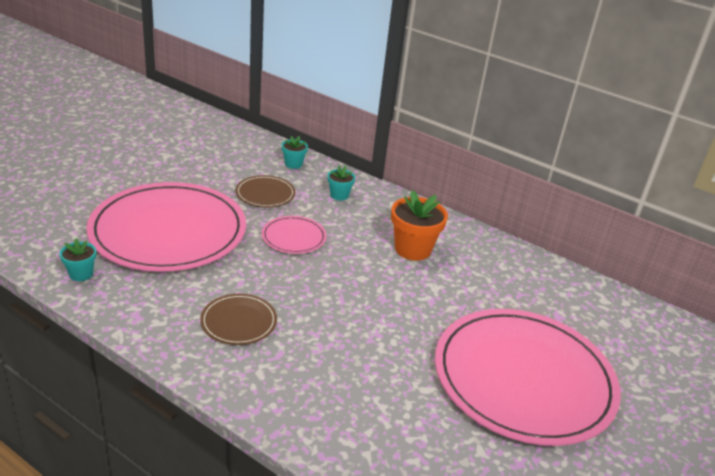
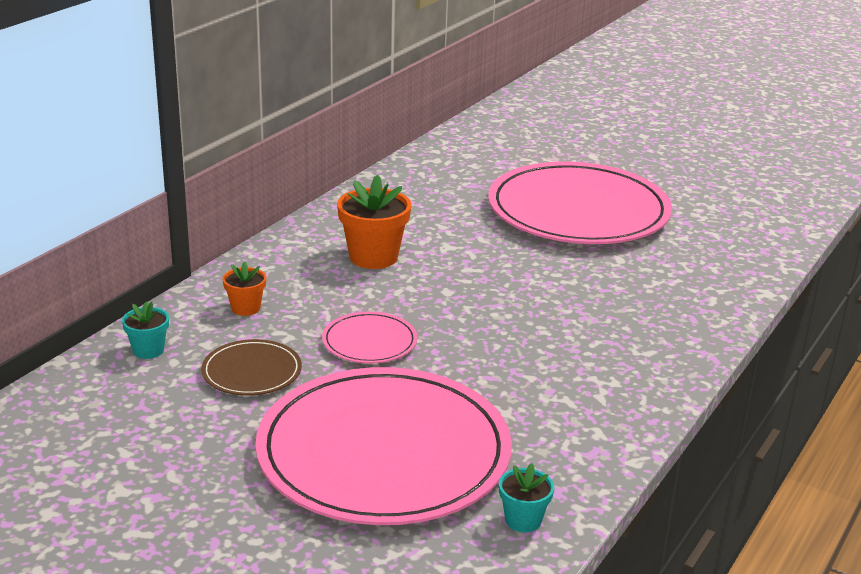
camera: 90 degrees left, 5 degrees down
(239, 322) = (569, 372): brown plate -> none
(339, 195) = (245, 308): turquoise flower pot -> orange flower pot

